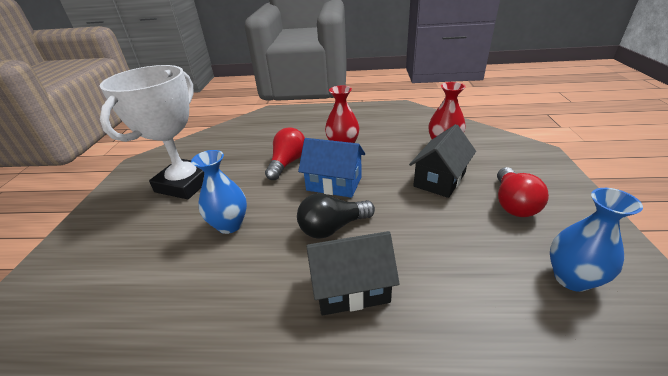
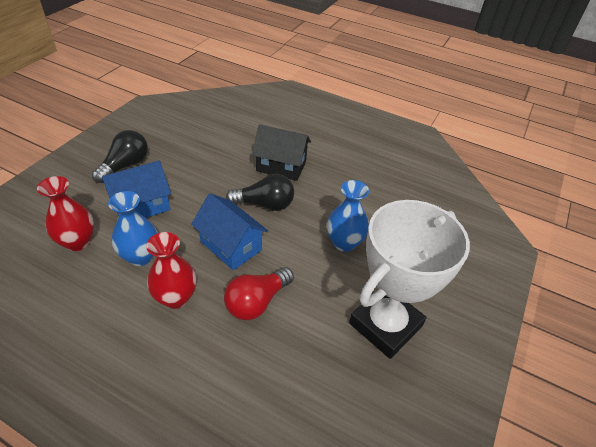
camera: 160 degrees left, 10 degrees up
(439, 179) = (141, 206): black house -> blue house
(513, 203) = (125, 165): red light bulb -> black light bulb
(571, 278) = (167, 126): blue vase -> blue vase (140, 256)

